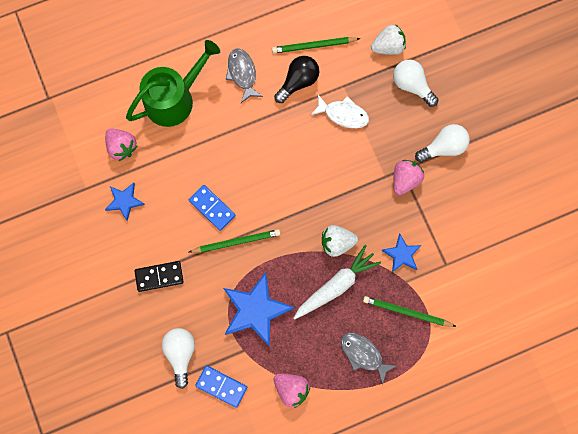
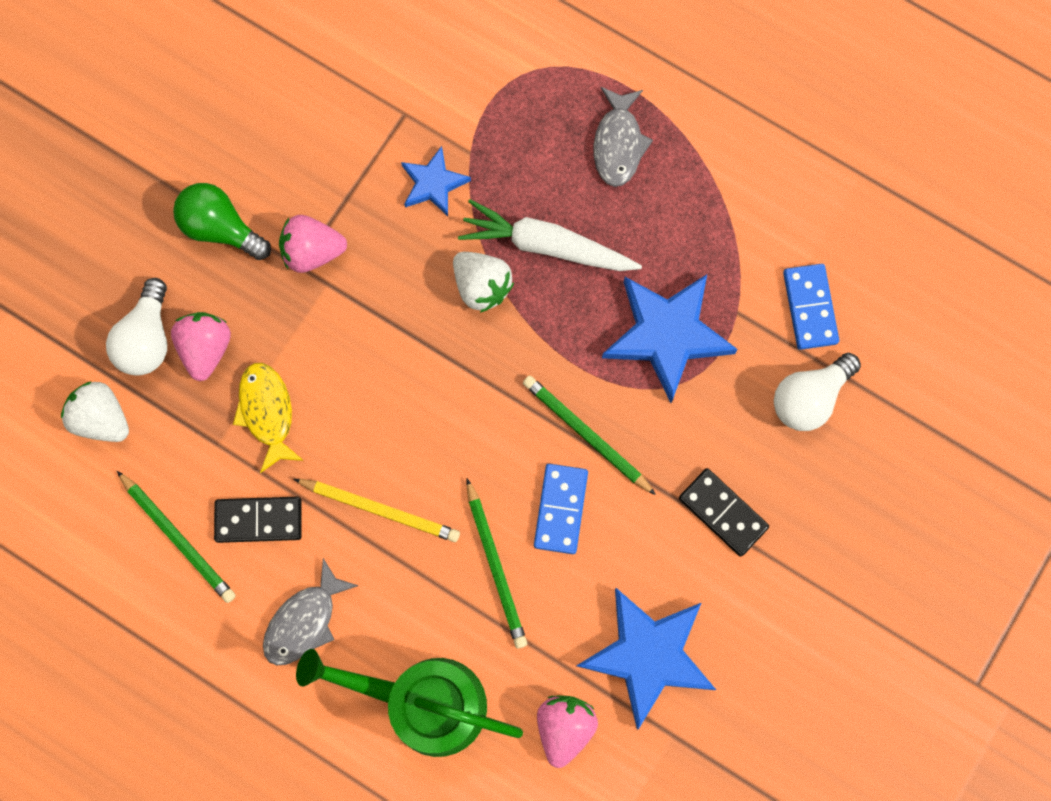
camera: 125 degrees left, 0 degrees up
(124, 201) = (648, 655): blue star -> blue star, size x1.83
(267, 133) = (379, 510): none -> yellow pencil
(291, 389) = (739, 209): pink strawberry -> pink strawberry (206, 348)
(298, 82) = (258, 520): black light bulb -> black domino
(343, 114) = (267, 412): white fish -> yellow fish
(407, 312) = (514, 124): green pencil -> green pencil (495, 566)
(443, 147) = (221, 228): white light bulb -> green light bulb

